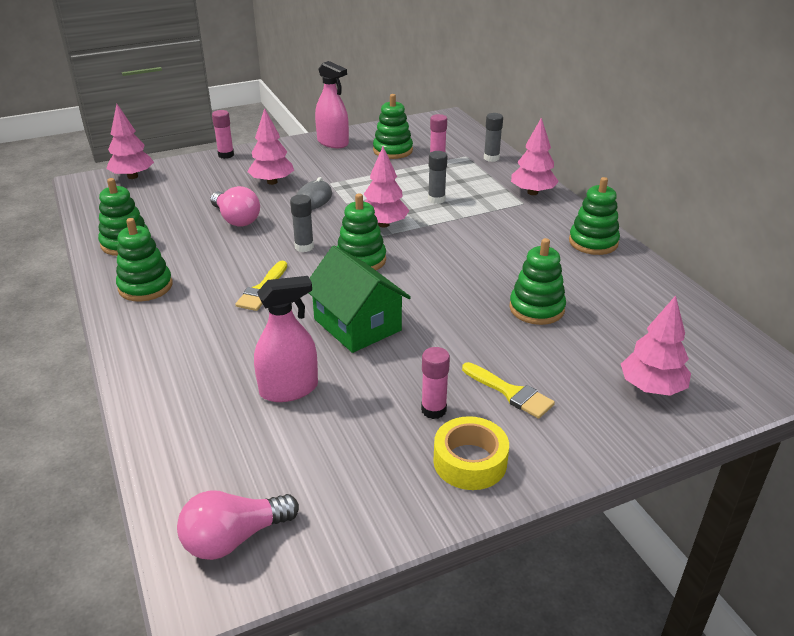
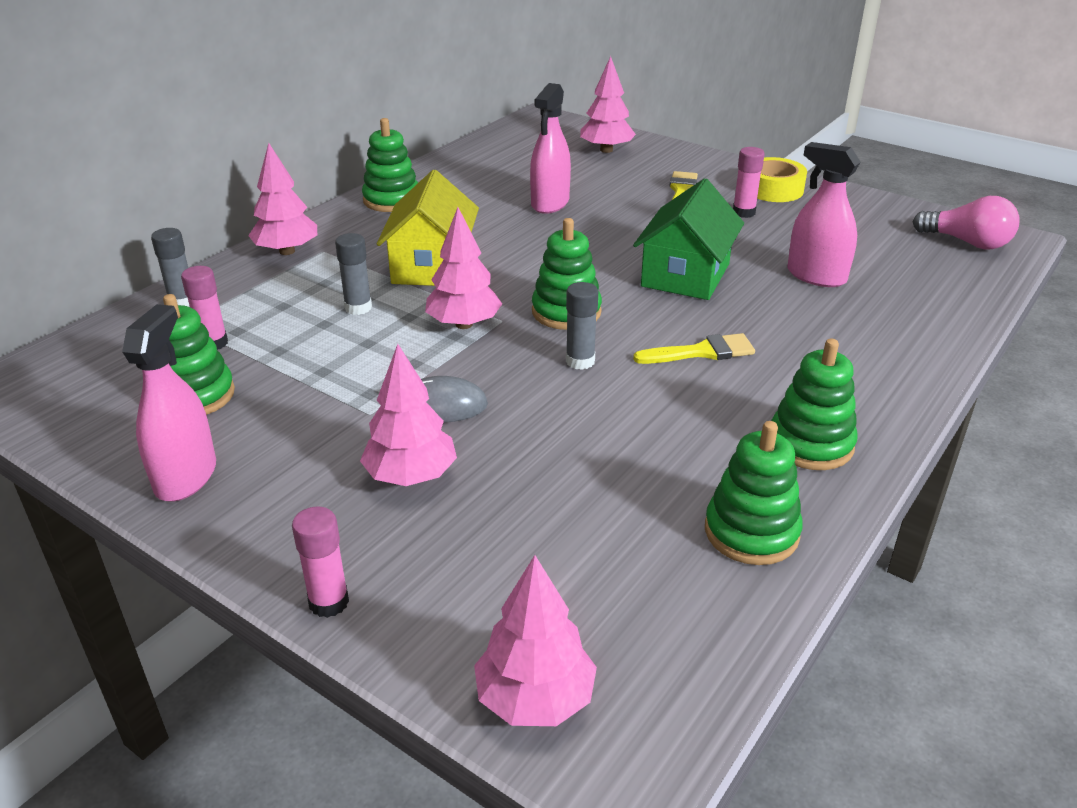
camera: 120 degrees left, 0 degrees up
(236, 219) = (568, 453): pink light bulb -> none
(468, 232) = (432, 266): none -> yellow house
(536, 308) = (550, 203): green stacking toy -> pink spray bottle

